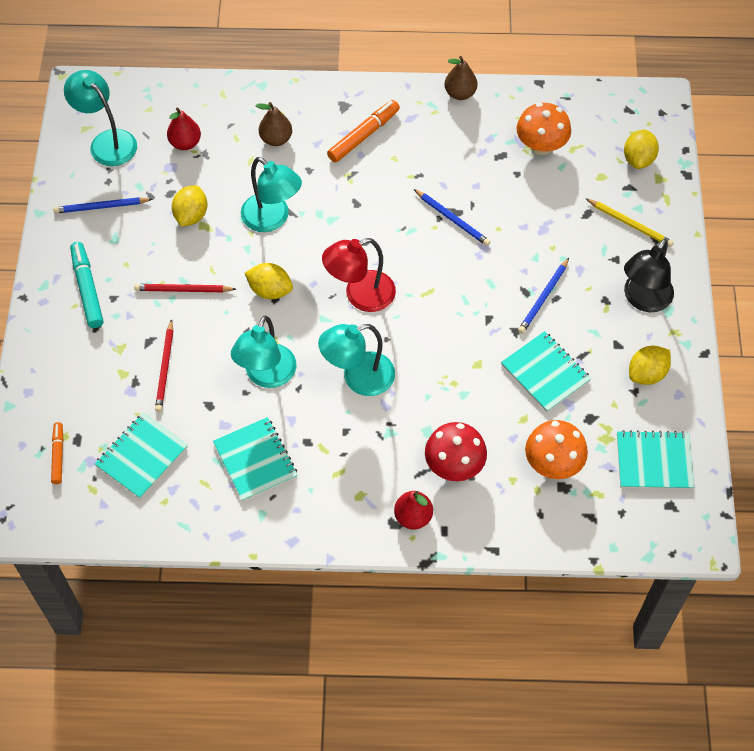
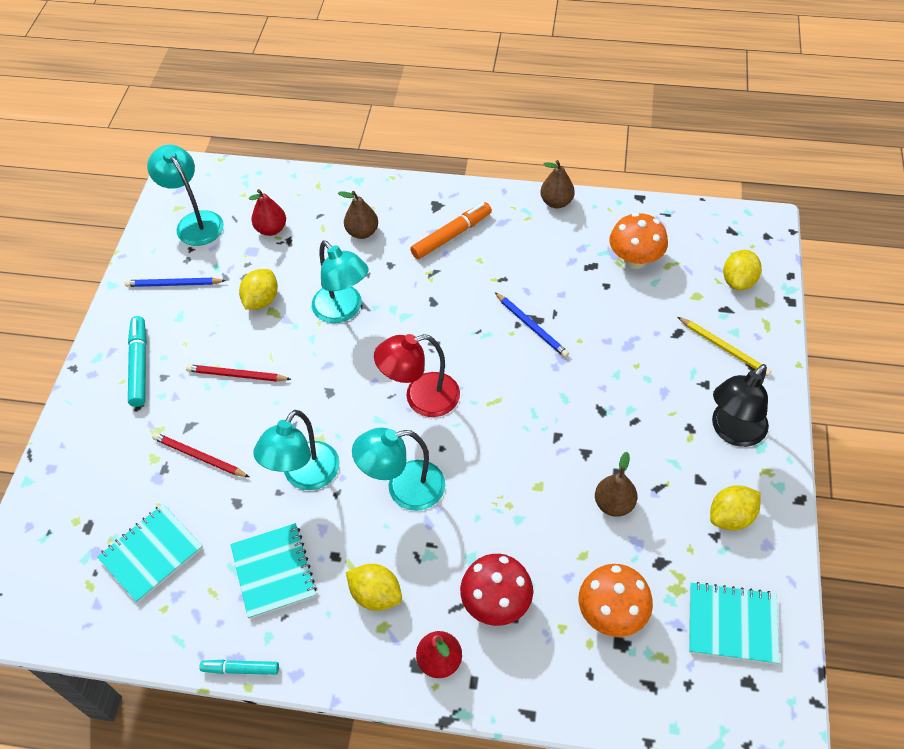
camera: 10 degrees right, 5 degrees down
(58, 455) = (63, 542): orange marker -> none
(165, 368) = (199, 457): red pencil -> red pencil turned 105 degrees clockwise
(244, 542) = (241, 669): none -> turquoise marker
(270, 290) = (327, 384): yellow lemon -> yellow lemon (376, 595)
(543, 298) = (620, 419): blue pencil -> none
(545, 373) = (614, 504): turquoise notebook -> brown pear

